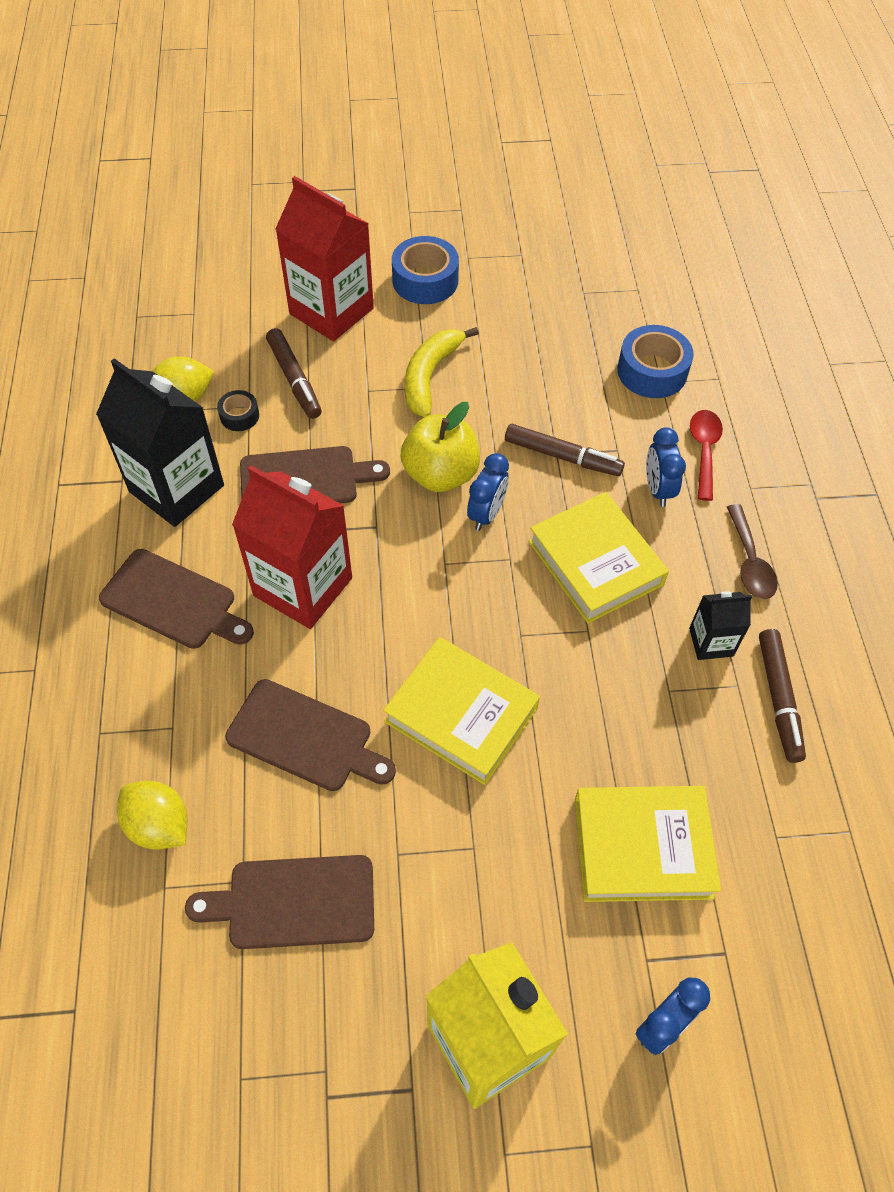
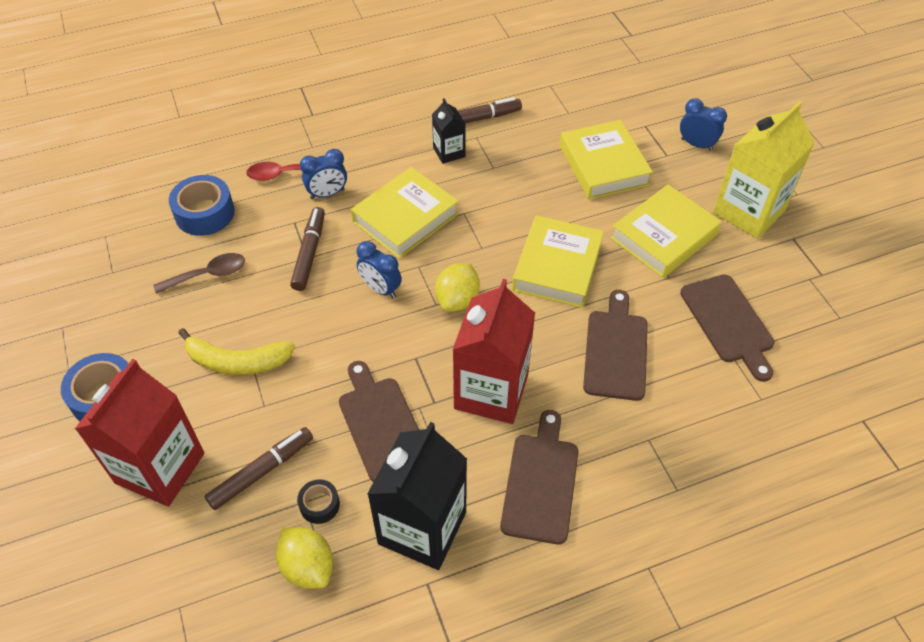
camera: 105 degrees left, 5 degrees down
(159, 825) = (723, 418): yellow lemon -> yellow lemon (457, 300)
(440, 474) = (349, 327): yellow apple -> none
(474, 879) = (664, 236): none -> yellow book
(486, 514) = (380, 289): blue clock -> blue clock turned 150 degrees counterclockwise
(749, 562) = (378, 141): brown spoon -> brown spoon (208, 275)

